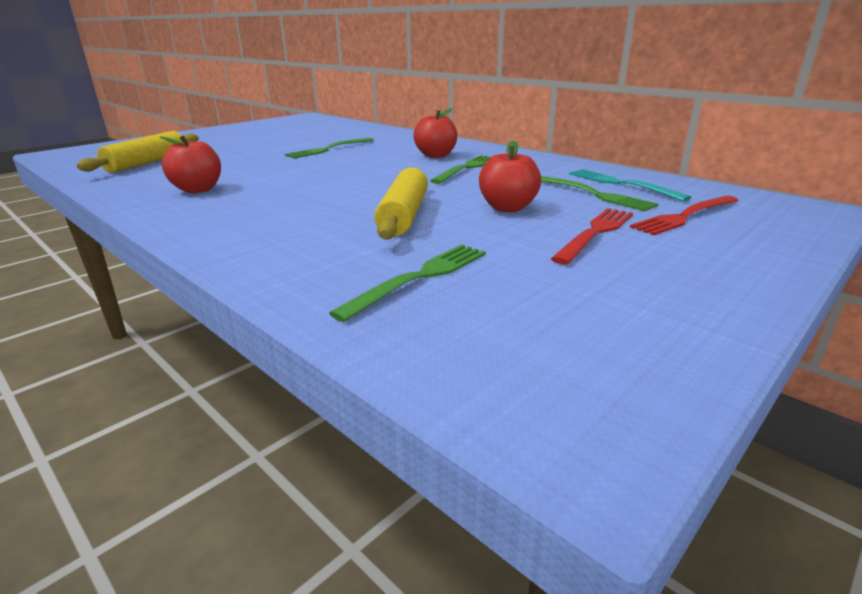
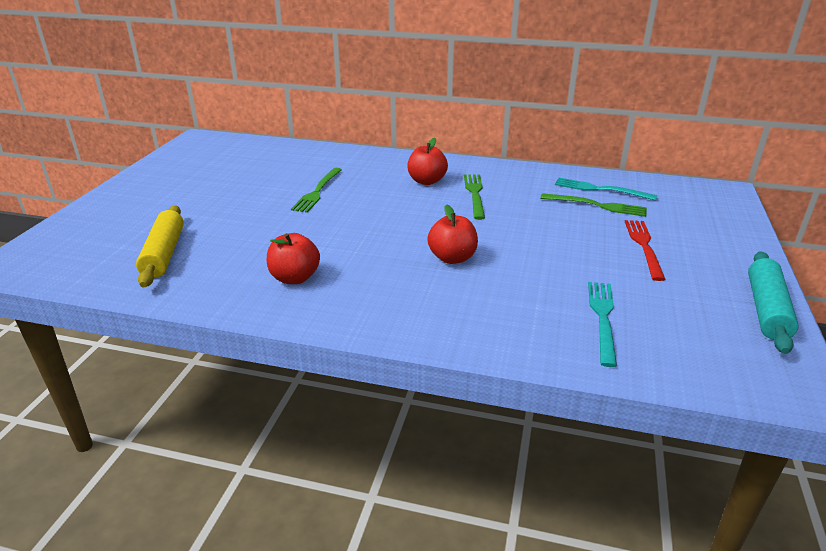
camera: 30 degrees left, 5 degrees up
(404, 215) = (509, 262): yellow rolling pin -> none
(420, 278) = (603, 318): green fork -> turquoise fork
(507, 208) = (564, 235): red apple -> red apple (452, 258)
(684, 216) = (671, 216): red fork -> none
(691, 329) = (766, 309): none -> turquoise rolling pin

